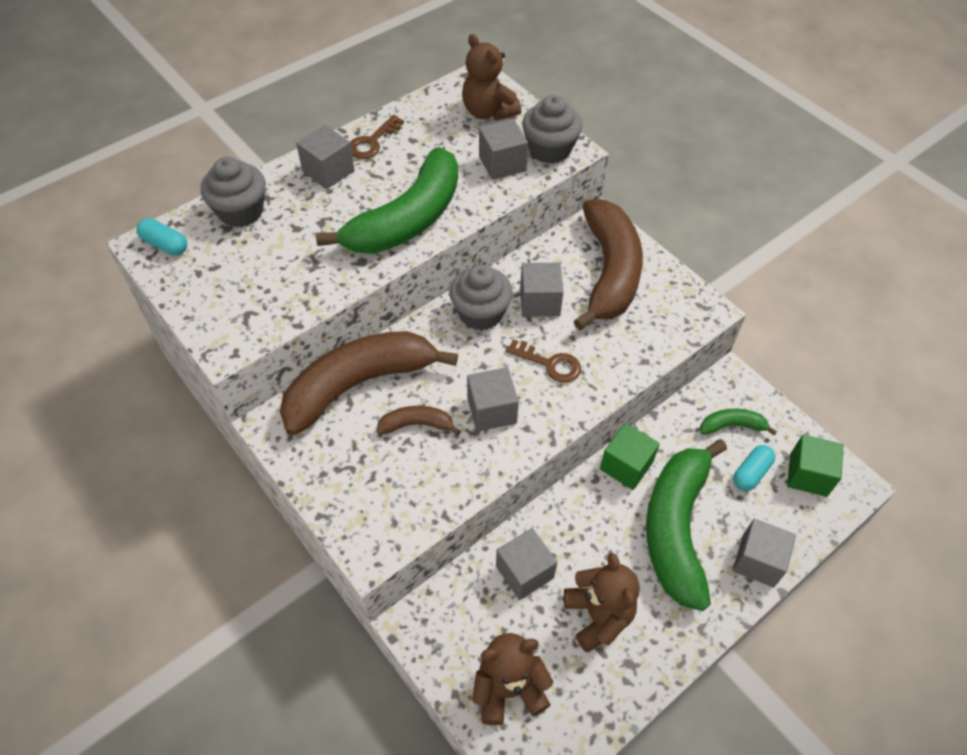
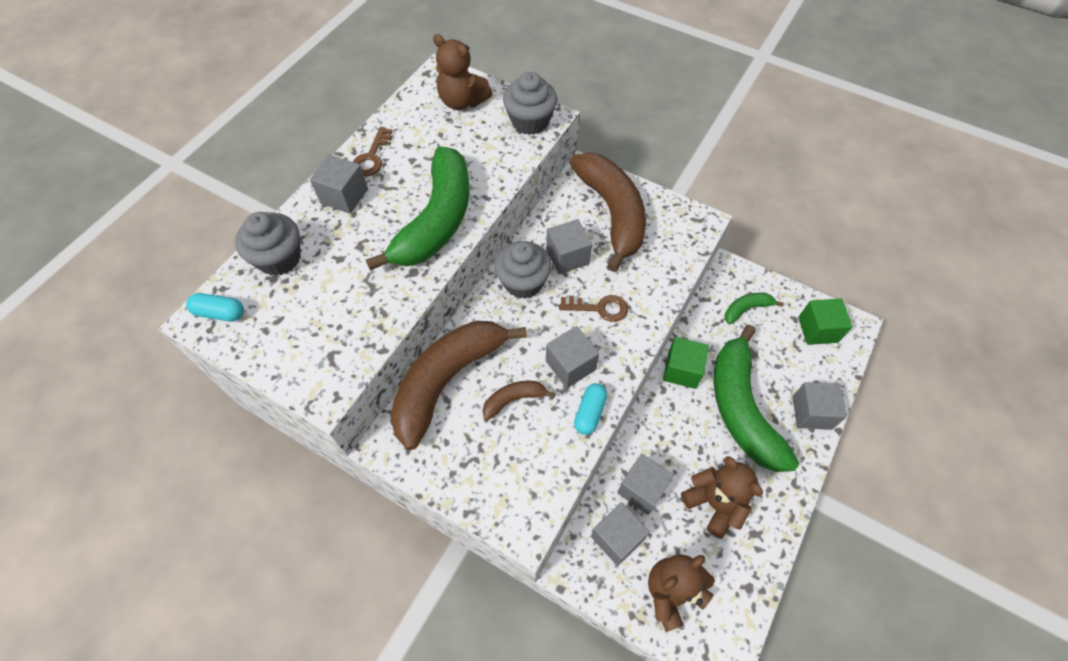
camera: 20 degrees left, 5 degrees up
(502, 163) = (495, 145): grey cube -> grey cube (617, 538)
(751, 473) = (776, 343): turquoise capsule -> turquoise capsule (590, 413)

